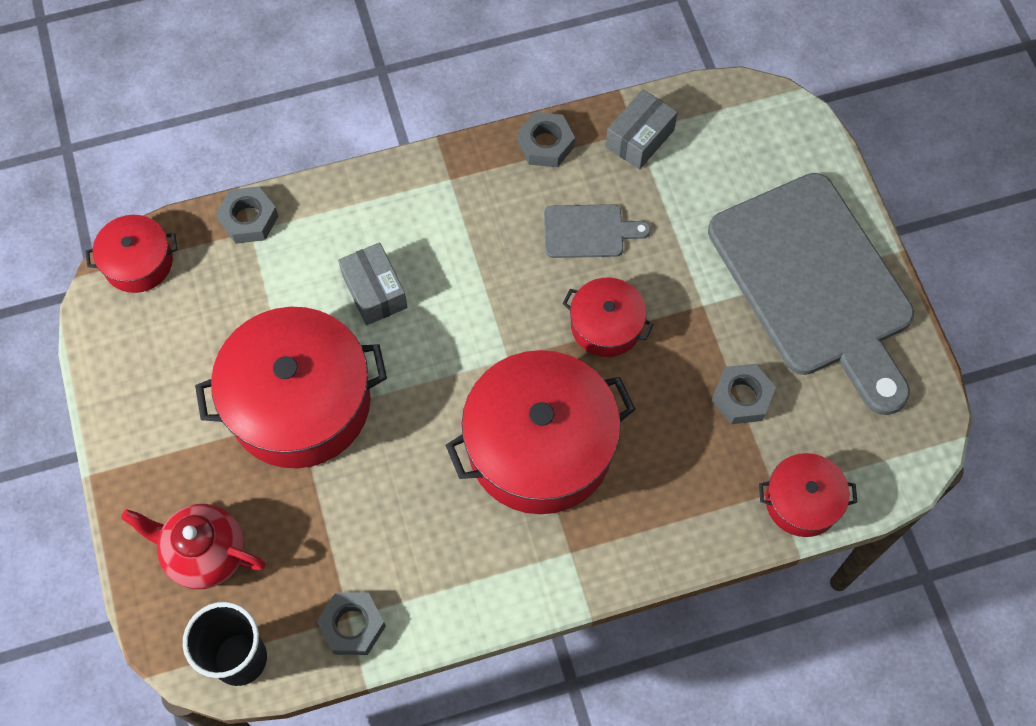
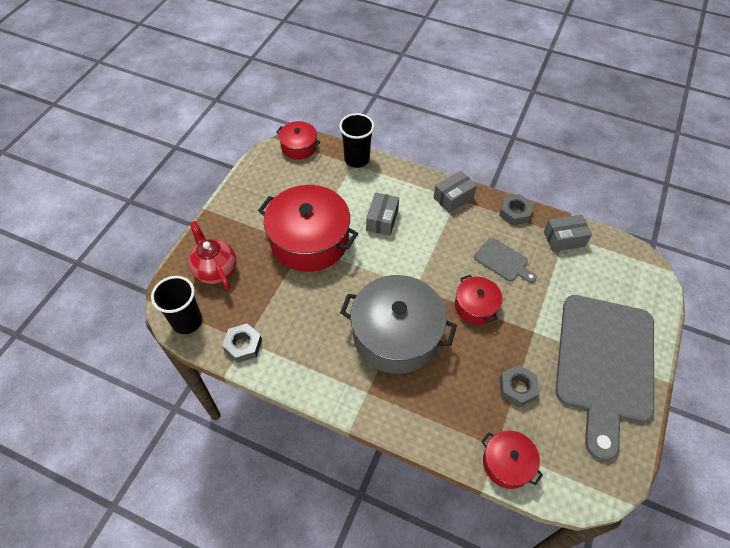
camera: 40 degrees right, 10 degrees down
(249, 219) = (357, 159): grey nut -> black cup
(444, 181) = (453, 198): none -> grey box
(540, 446) = (396, 335): red pot -> grey pot

